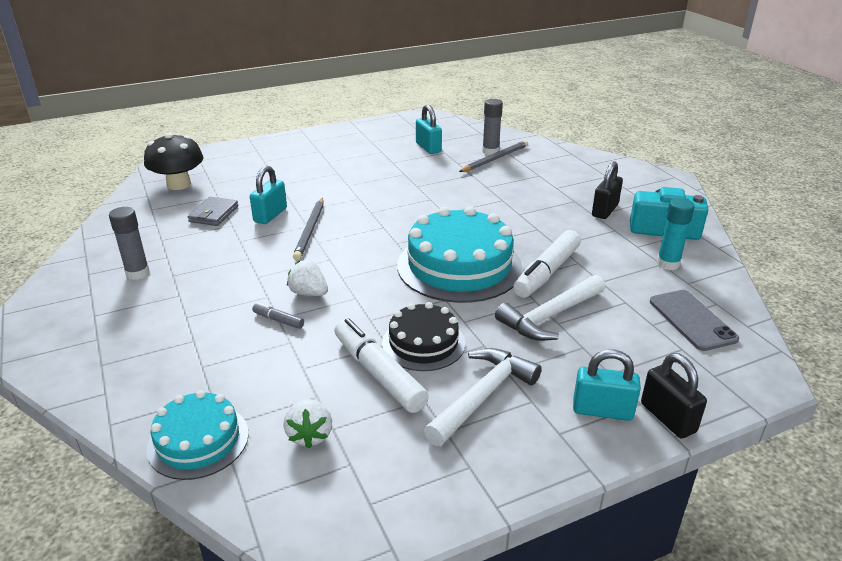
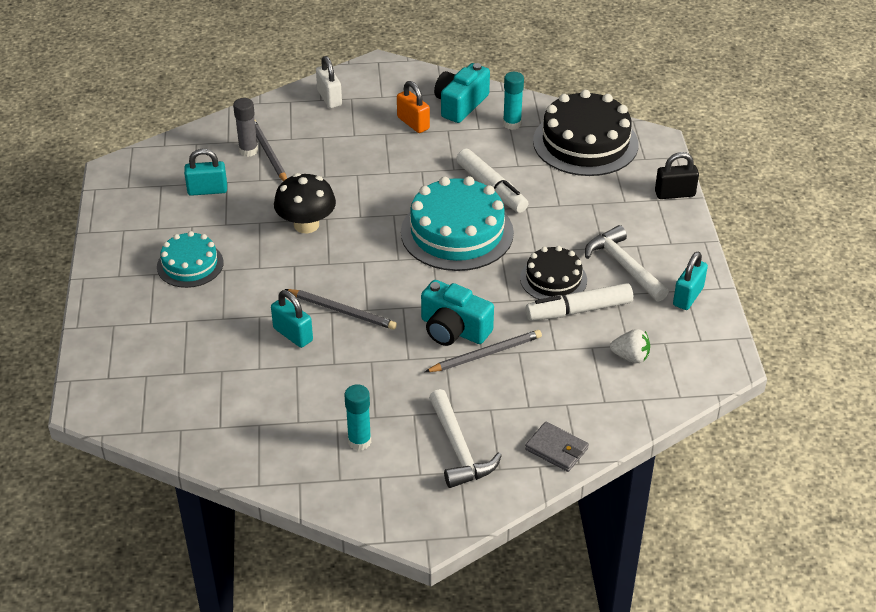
camera: 70 degrees left, 10 degrees up
(138, 273) = (359, 441): grey glue stick -> turquoise glue stick
(179, 184) = (169, 400): black mushroom -> black mushroom (306, 225)
(198, 441) = (615, 414): turquoise cake -> turquoise cake (190, 264)
(213, 214) = (264, 377): grey wallet -> grey wallet (556, 449)
(278, 320) = (485, 354): grey marker -> grey pencil
(309, 293) = (453, 329): white strawberry -> turquoise camera
(550, 316) = (550, 206): white hammer -> white hammer (459, 449)
(595, 167) = (329, 98): none -> white padlock
(602, 410) = (658, 218): turquoise padlock -> turquoise padlock (688, 296)
(605, 210) = (413, 123): black padlock -> orange padlock
(692, 320) = (585, 143): grey phone -> black cake

